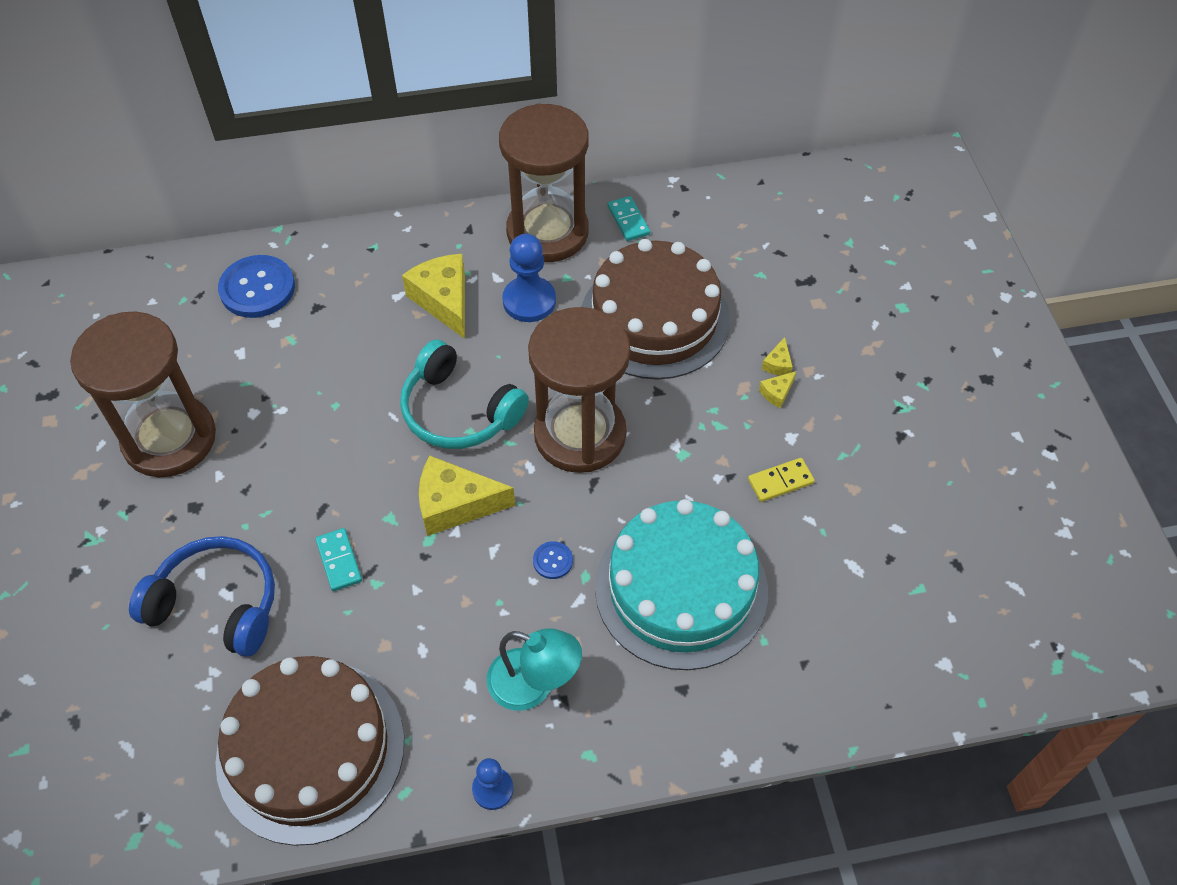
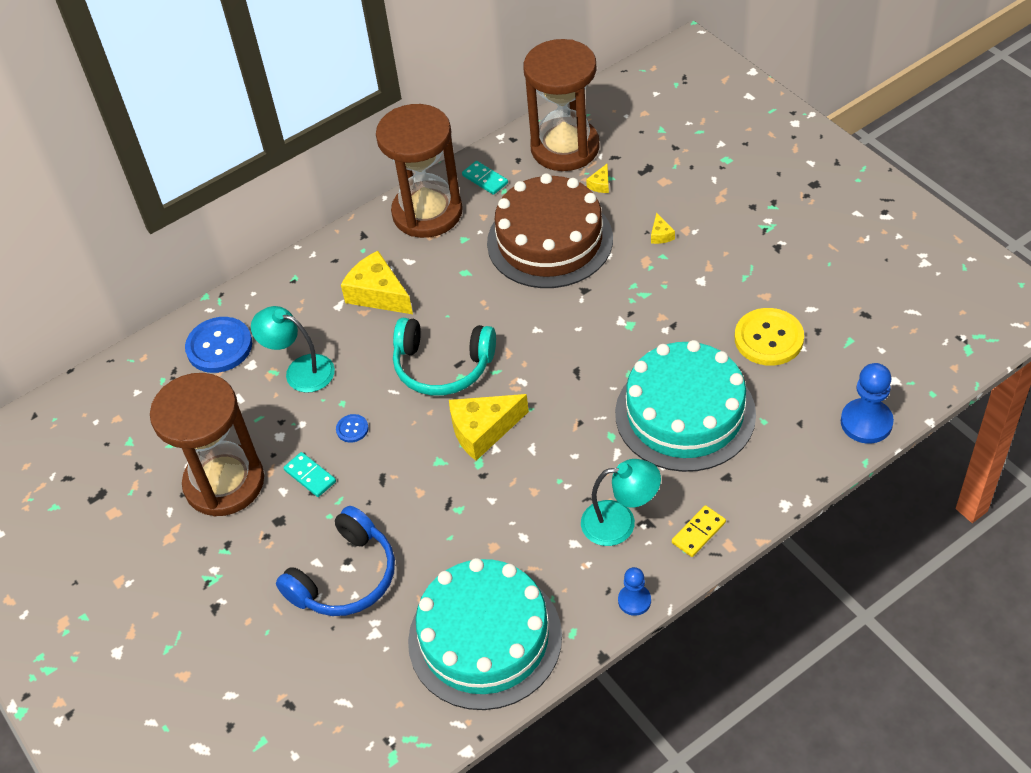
camera: 20 degrees left, 5 degrees down
(217, 604) = (345, 577): blue headphones -> blue headphones turned 135 degrees clockwise
(310, 750) = (485, 638): brown cake -> turquoise cake
(317, 350) = (300, 370): none -> turquoise lamp
(339, 561) = (420, 507): turquoise domino -> turquoise domino (310, 476)
(529, 301) = (445, 267): blue pawn -> blue pawn (866, 422)
(553, 561) = (581, 436): blue button -> blue button (352, 429)
(580, 434) = (545, 343): brown hourglass -> brown hourglass (565, 148)
(777, 393) = (672, 255): yellow cheese -> yellow cheese (600, 184)
(780, 481) = (711, 313): yellow domino -> yellow domino (698, 533)
(827, 542) = (768, 338): none -> yellow button

